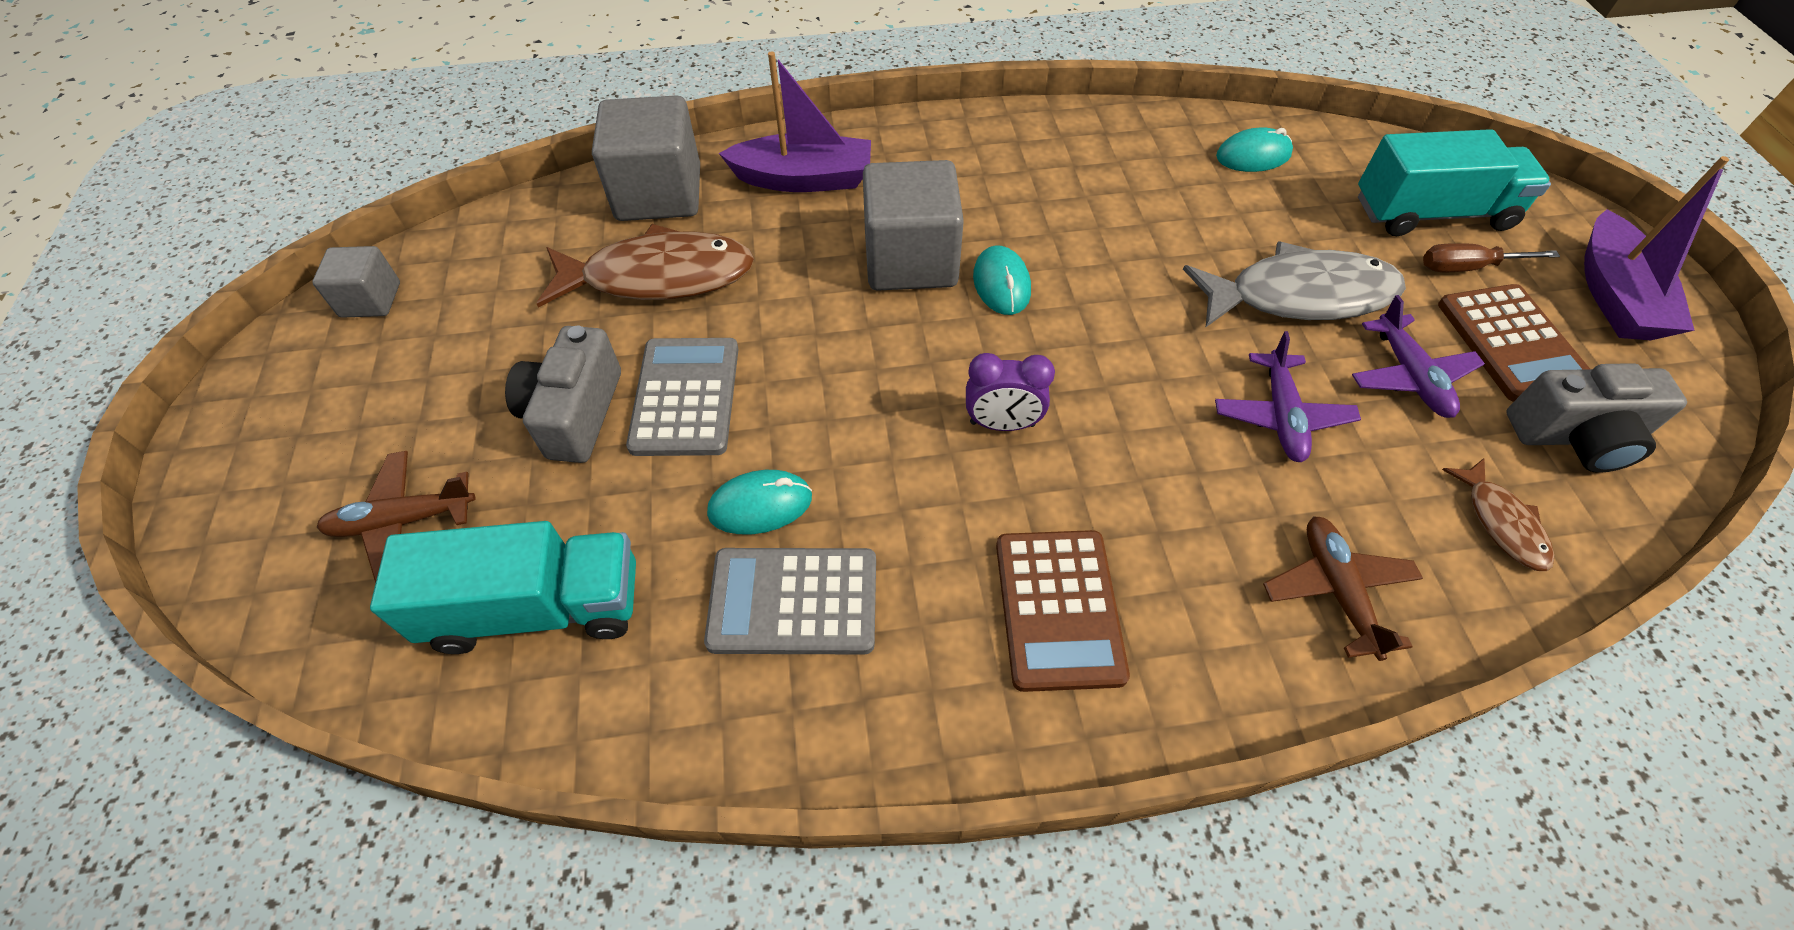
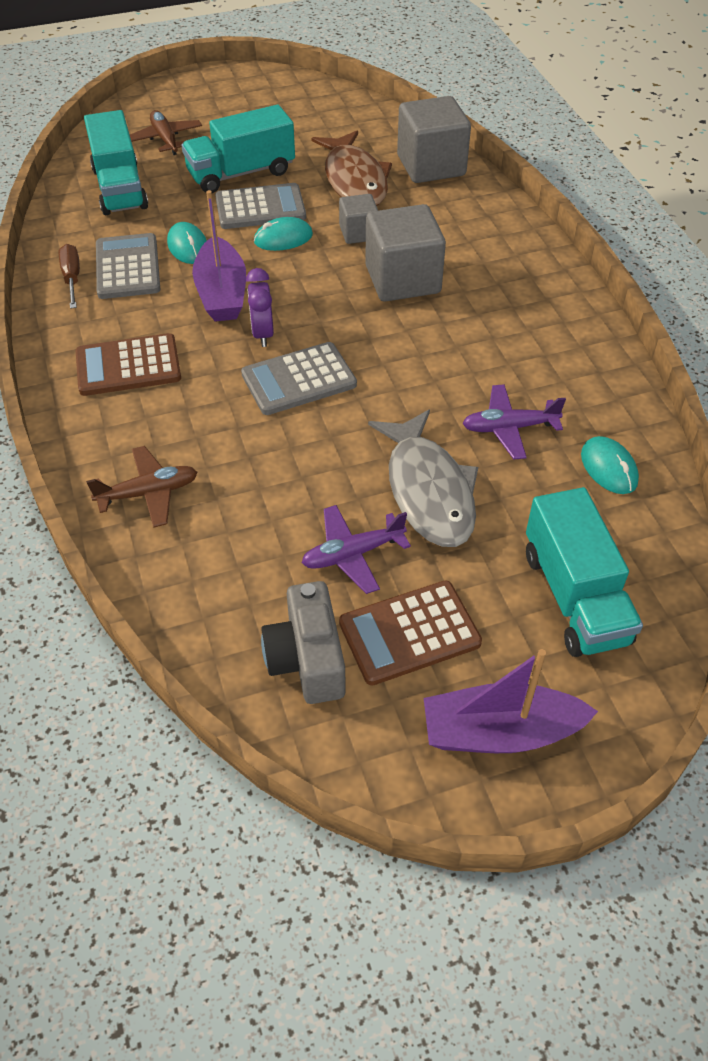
camera: 80 degrees right, 5 degrees down
(370, 300) = (308, 91): grey cube -> grey cube (358, 233)
(575, 413) = (241, 173): grey camera -> turquoise truck
(804, 179) = (470, 222): purple boat -> purple boat (222, 293)
(1001, 284) = (392, 324): turquoise mouse -> turquoise mouse (283, 238)
(1104, 393) = (298, 379): none -> grey calculator
(1281, 416) = (295, 472): purple plane -> purple plane (509, 428)
(1468, 267) = (503, 614): brown screwdriver -> brown screwdriver (72, 278)
(1501, 523) = (213, 593): brown fish -> none

